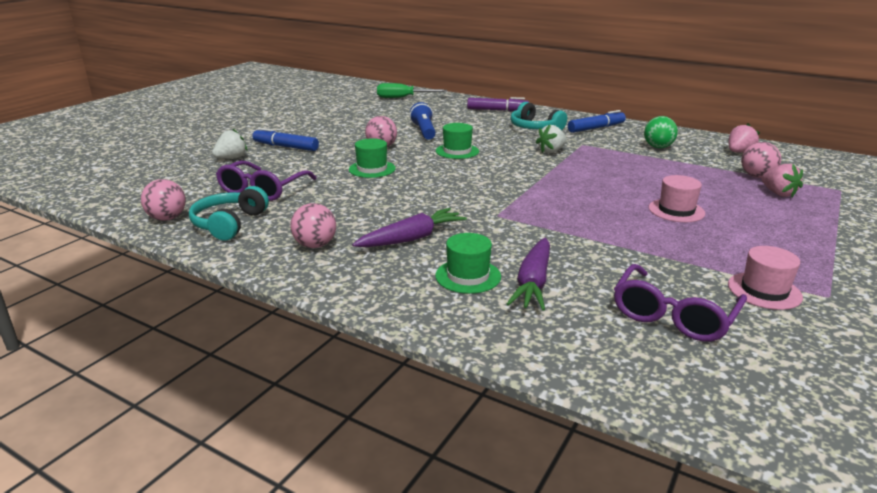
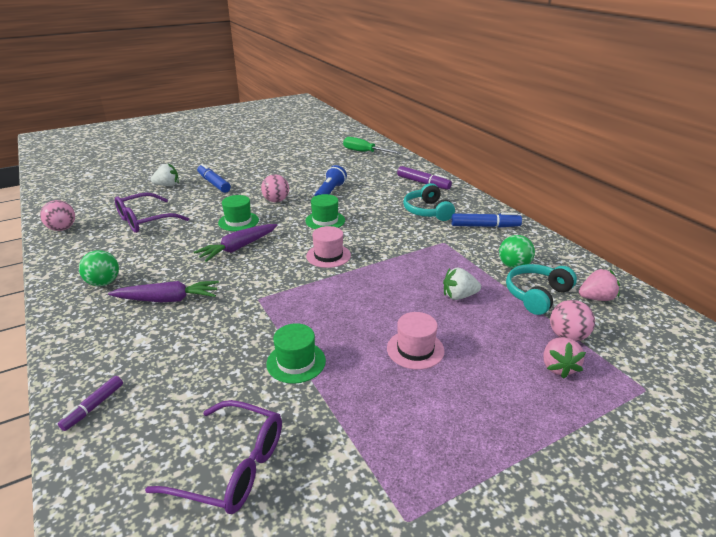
camera: 30 degrees right, 5 degrees up
(229, 224) = (86, 245): turquoise headphones -> turquoise headphones (536, 295)
(315, 245) = (103, 283): pink ball -> green ball
(468, 276) = (150, 352): green hat -> green hat (296, 362)
(488, 325) = (94, 407): none -> purple marker
(533, 282) = (182, 379): purple carrot -> purple carrot (238, 248)
(551, 151) = (403, 242): white strawberry -> white strawberry (459, 296)
(673, 315) = (232, 467): purple glasses -> purple glasses turned 135 degrees counterclockwise
(764, 291) = (352, 481): pink hat -> pink hat (328, 255)

